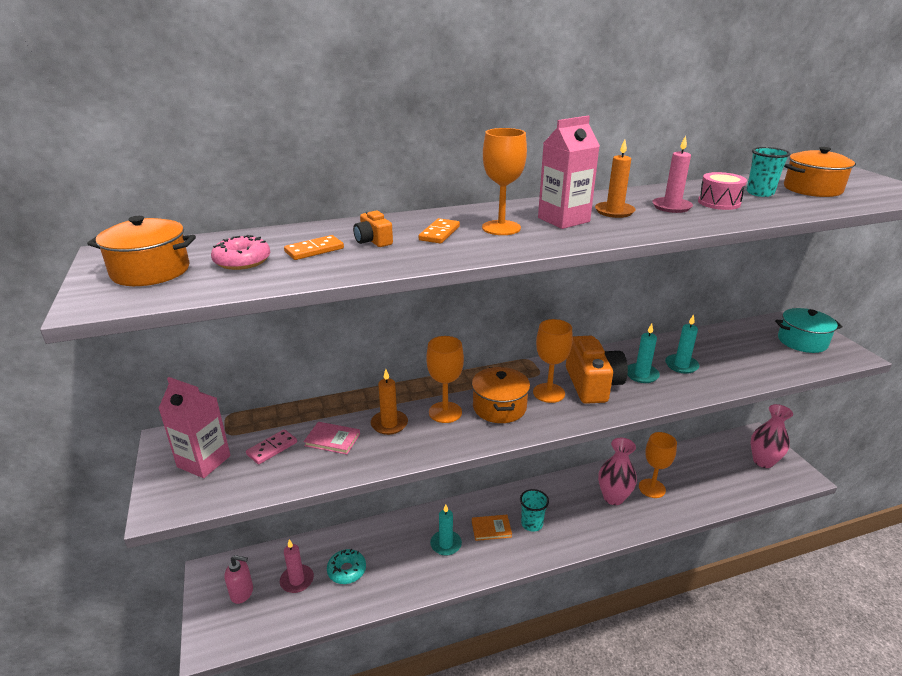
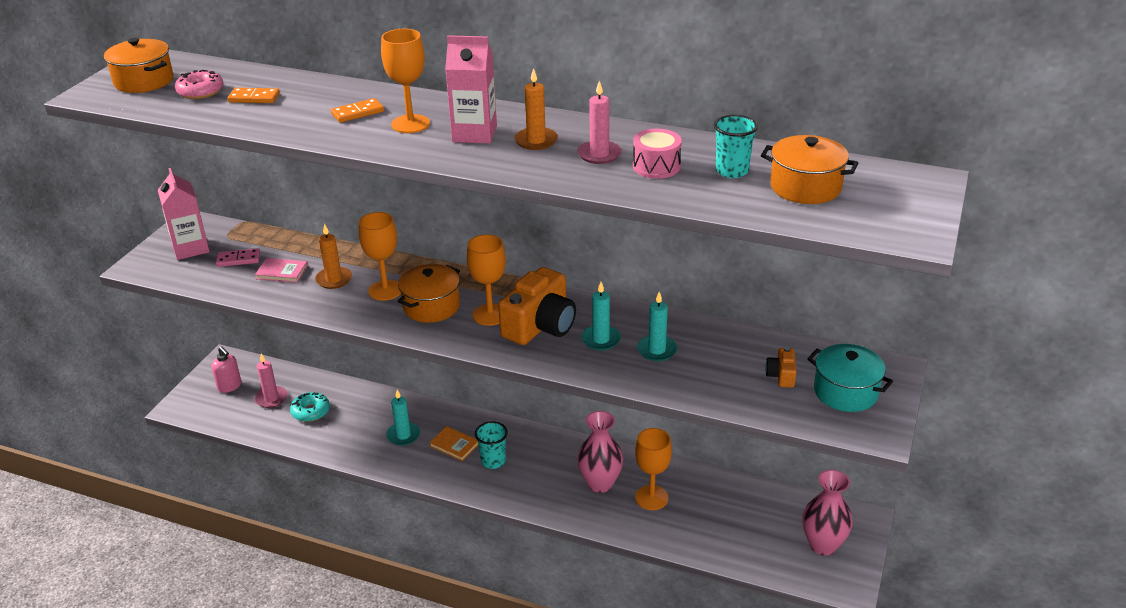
camera: 40 degrees right, 5 degrees up
(332, 440) = (282, 272): pink book -> pink book turned 45 degrees counterclockwise
(373, 241) = (302, 103): orange camera -> orange camera (781, 376)

